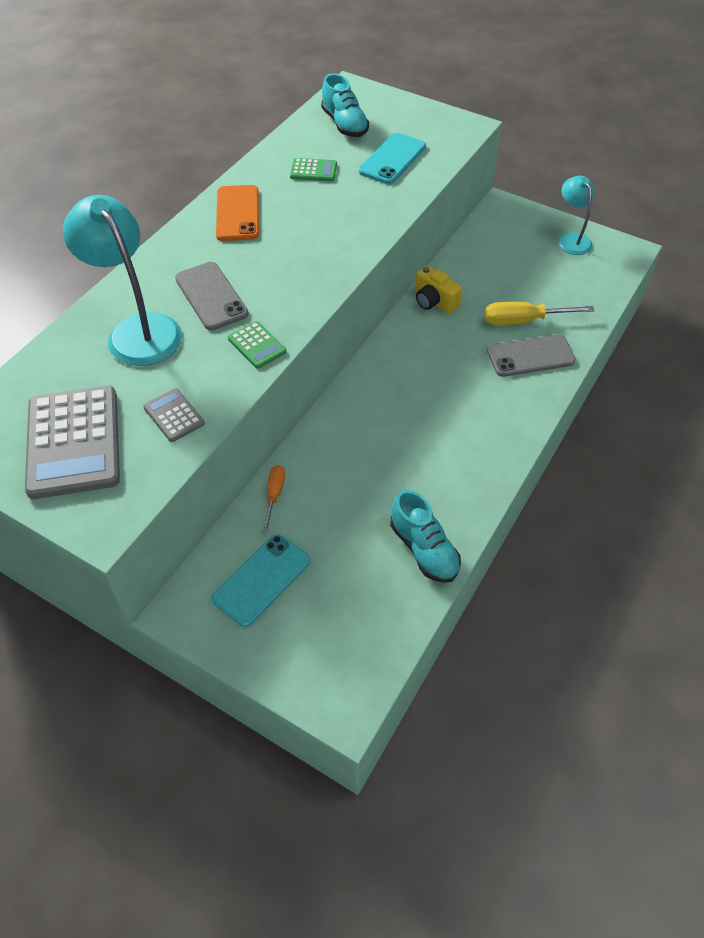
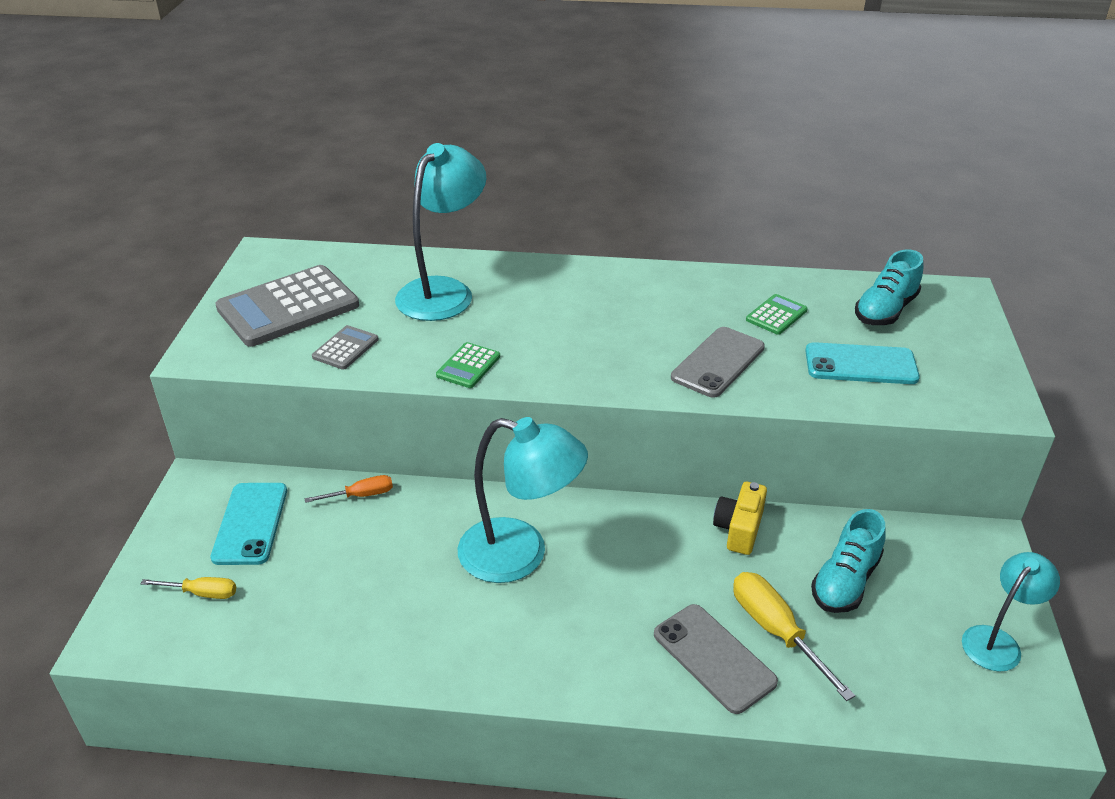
camera: 65 degrees right, 15 degrees down
(211, 296) = (519, 316): grey phone -> grey phone (718, 362)
(238, 213) = (656, 291): orange phone -> none
(262, 579) = (250, 523): turquoise phone -> turquoise phone turned 75 degrees clockwise
(313, 170) = (776, 315): green calculator -> green calculator turned 120 degrees counterclockwise
(325, 631) = (202, 593): none -> yellow screwdriver
(395, 418) = (520, 555): none -> turquoise lamp
(424, 549) = (336, 642): turquoise shoe -> turquoise shoe (845, 581)

